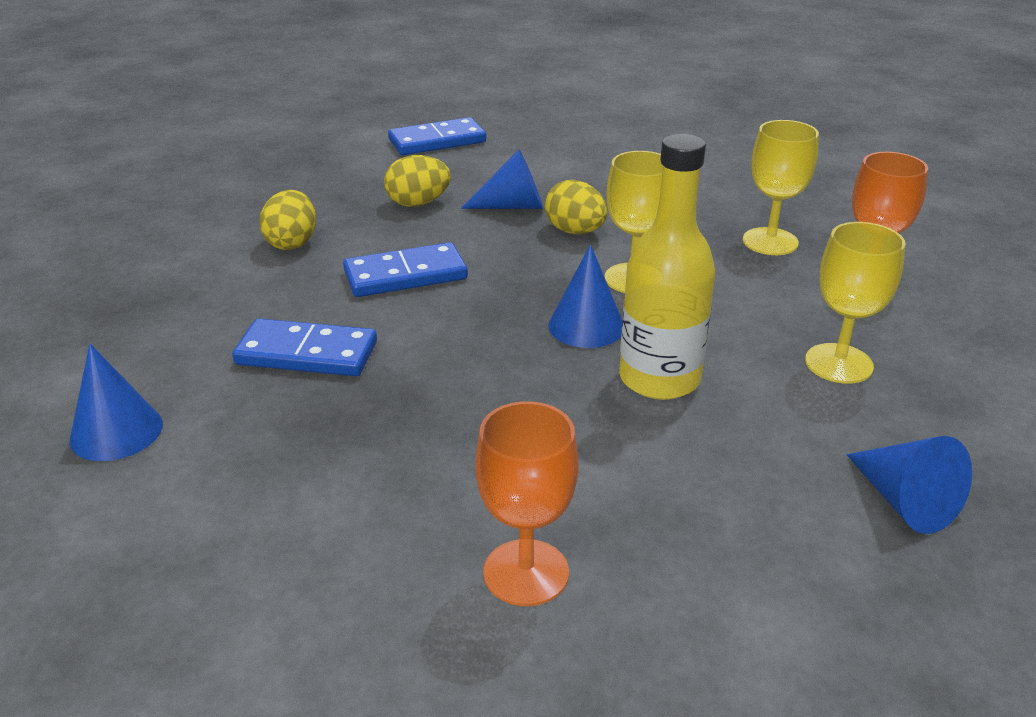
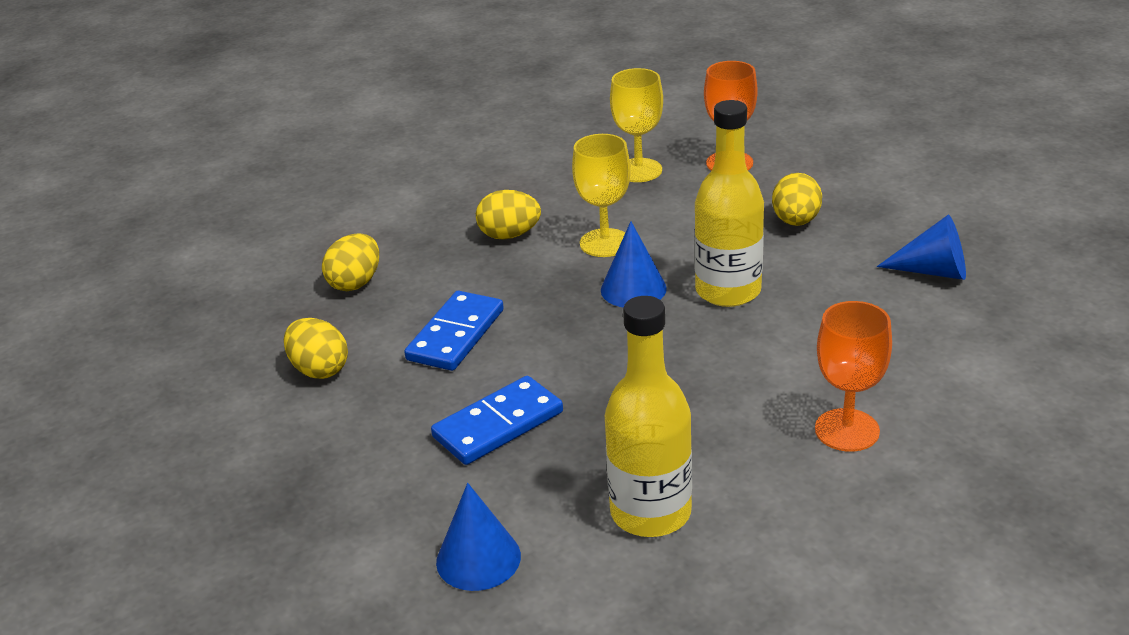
camera: 45 degrees left, 0 degrees up
(260, 499) = (650, 513): none -> yellow bottle
(437, 141) = (266, 229): blue domino -> none
(513, 206) = (431, 243): blue cone -> none
(838, 363) = (795, 221): yellow goblet -> yellow egg

